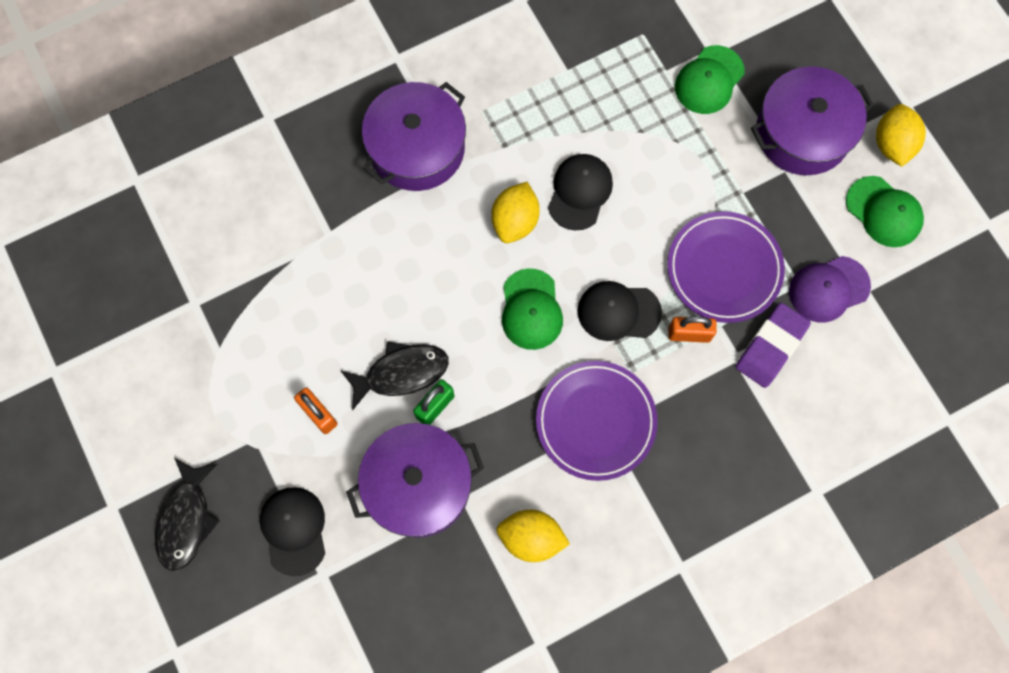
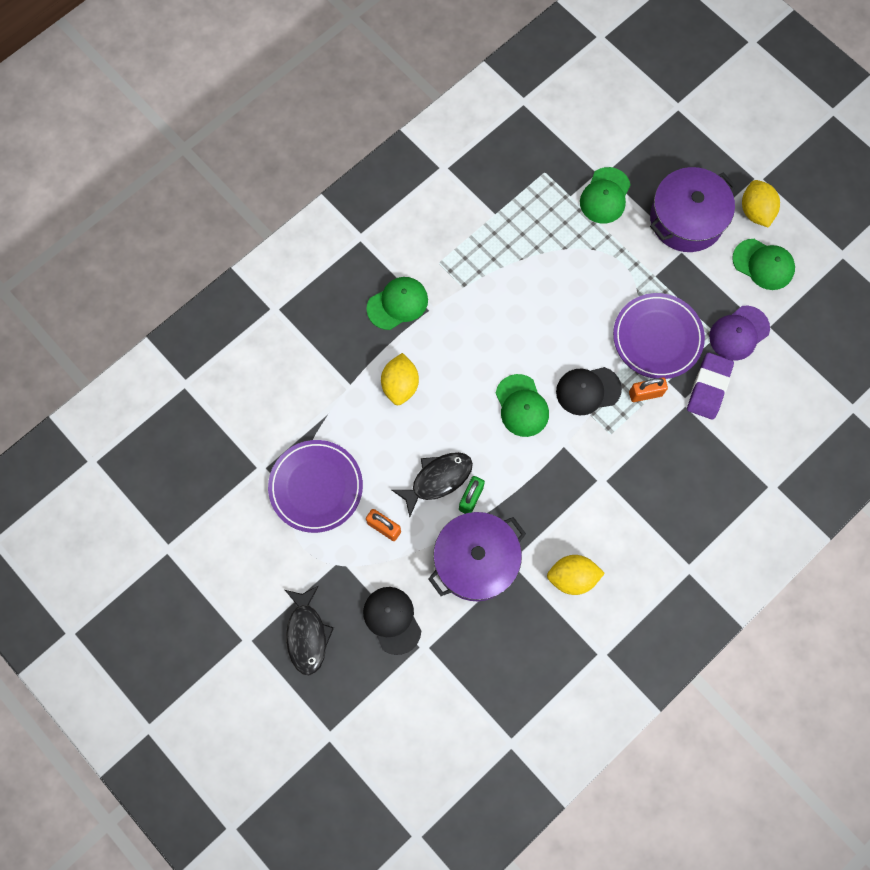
camera: 15 degrees left, 0 degrees up
(417, 148) = (397, 304): purple pot -> green cap
(515, 221) = (489, 341): yellow lemon -> yellow lemon (400, 385)
(580, 192) = (532, 307): black cap -> none
(595, 421) = (595, 477): purple plate -> purple plate (316, 487)

